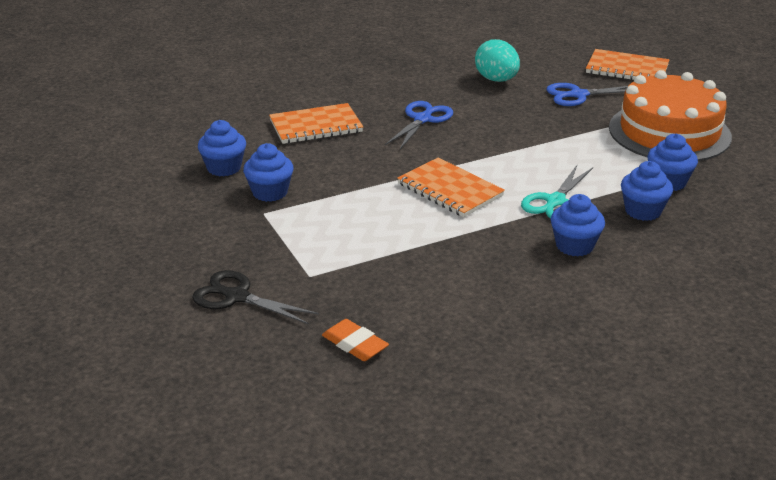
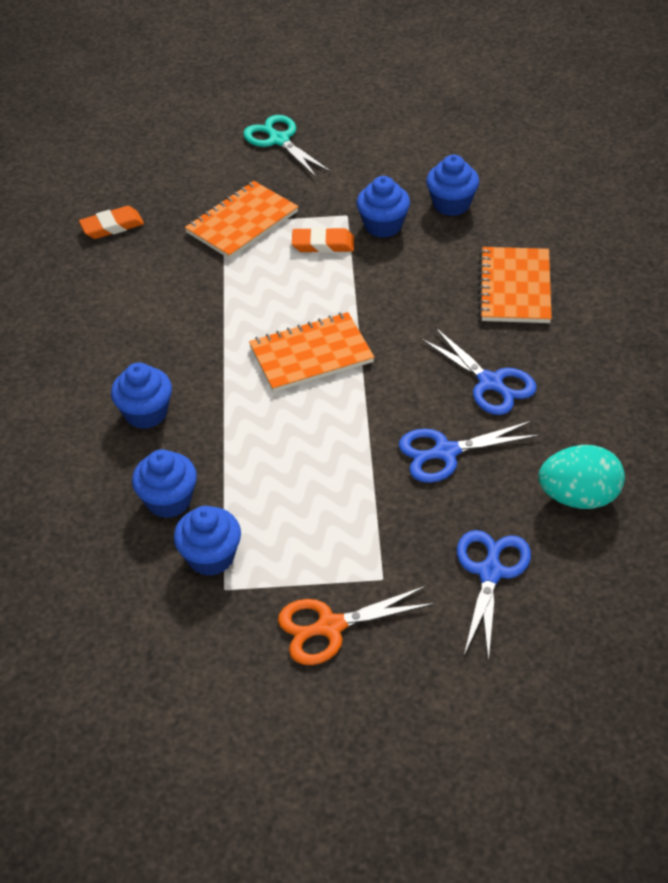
camera: 115 degrees right, 15 degrees up
(237, 297) = (222, 177): black scissors -> none
(312, 215) = (323, 244): none -> orange eraser
(499, 123) = (446, 452): none -> blue scissors
(555, 201) = (235, 432): turquoise scissors -> turquoise scissors (279, 140)
(627, 69) = (556, 680): orange notebook -> orange notebook (242, 222)
(669, 132) = (330, 627): orange cake -> orange scissors

